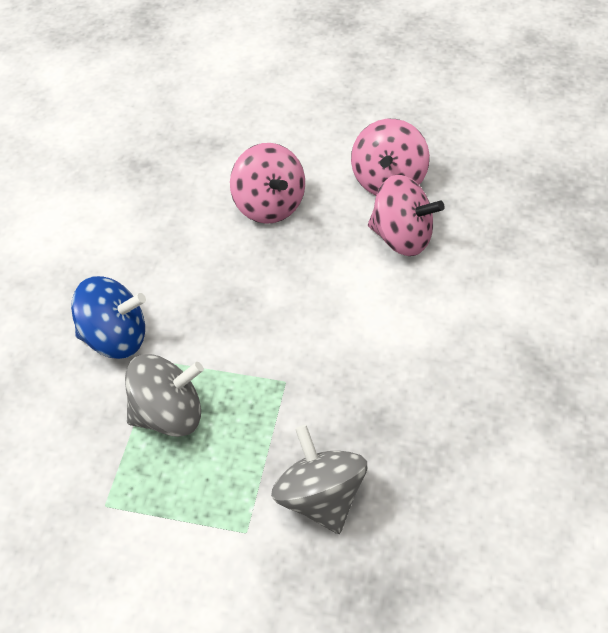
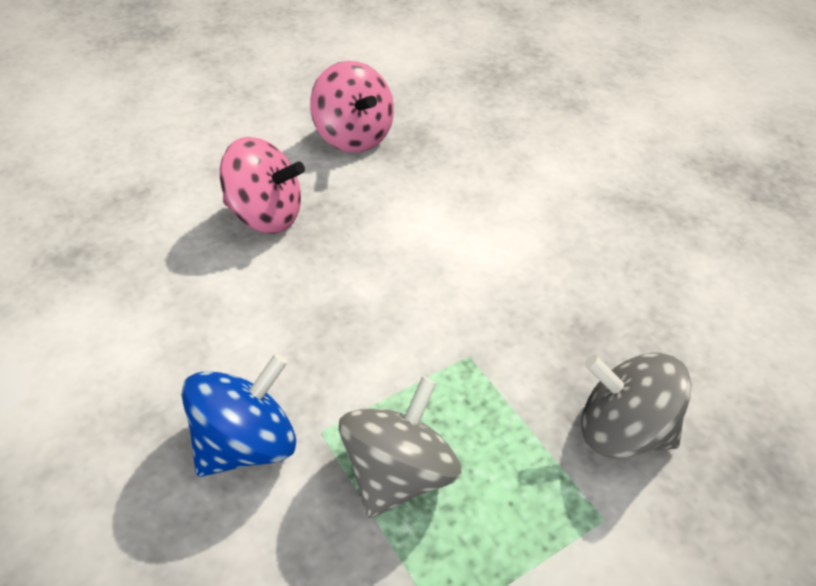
camera: 50 degrees left, 5 degrees down
(402, 237) = (419, 173): pink spinning top -> none

